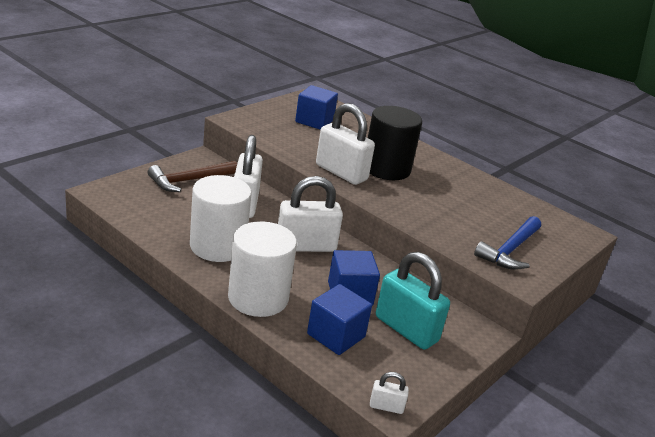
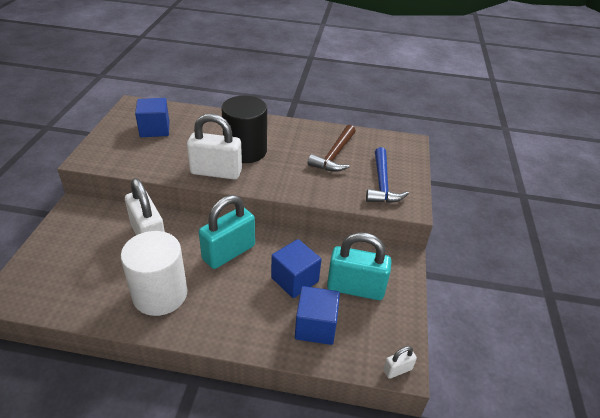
camera: 30 degrees left, 10 degrees up
(189, 181) = (82, 237): brown hammer -> brown hammer (334, 155)
(258, 298) = (232, 328): white cylinder -> none
(306, 246) = (229, 252): white padlock -> turquoise padlock

